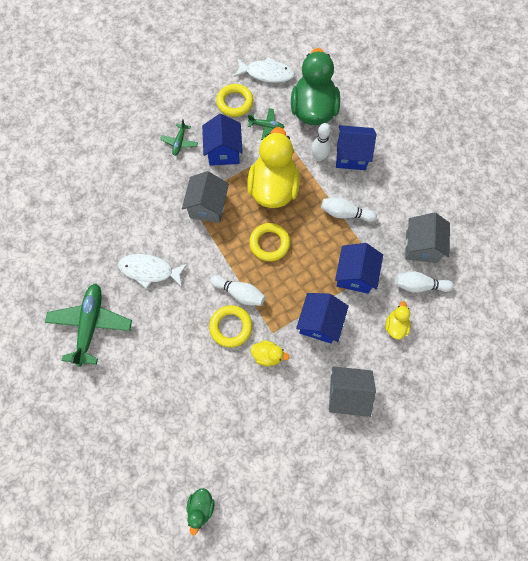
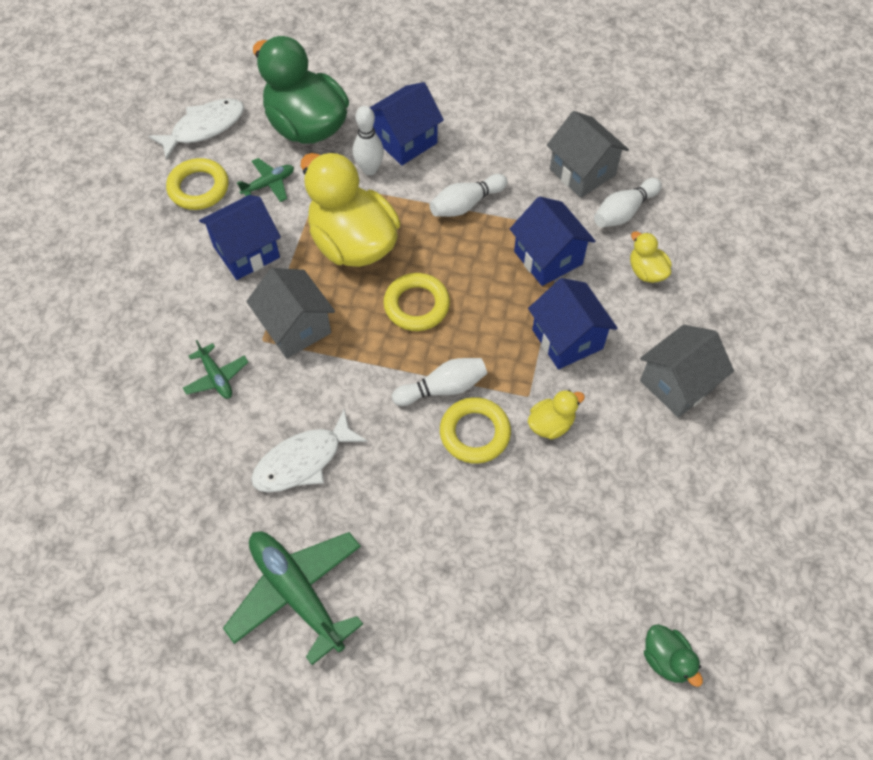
camera: 45 degrees left, 10 degrees down
(179, 142) = (175, 285): green plane -> green plane (216, 377)
(224, 152) = (246, 252): blue house -> blue house turned 75 degrees counterclockwise

